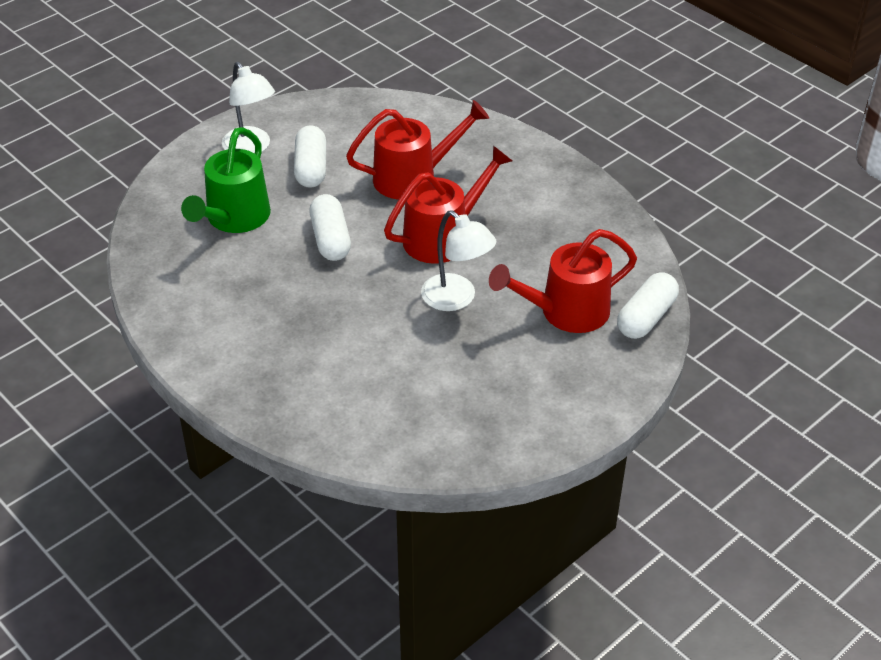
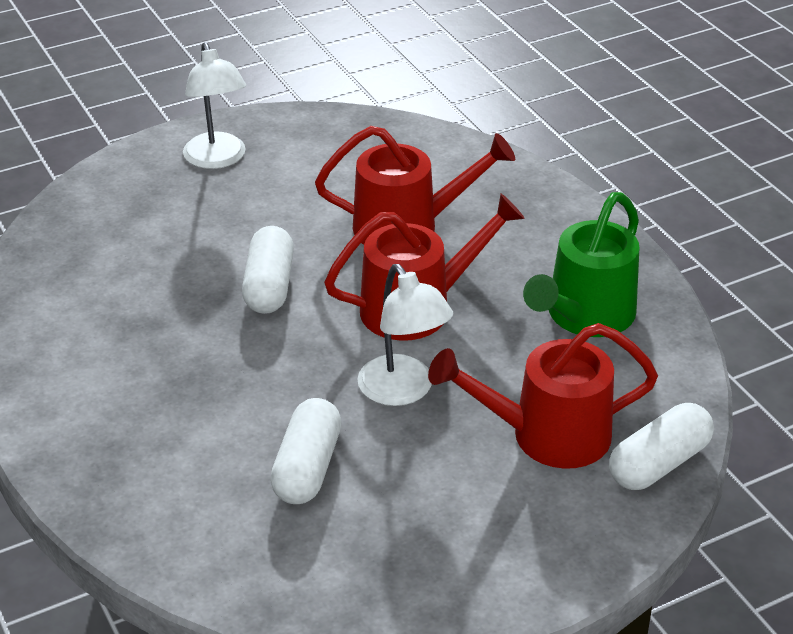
camera: 15 degrees right, 5 degrees down
(234, 219) = (158, 241): green watering can -> green watering can (584, 317)
(311, 168) = (281, 195): white capsule -> white capsule (307, 467)

